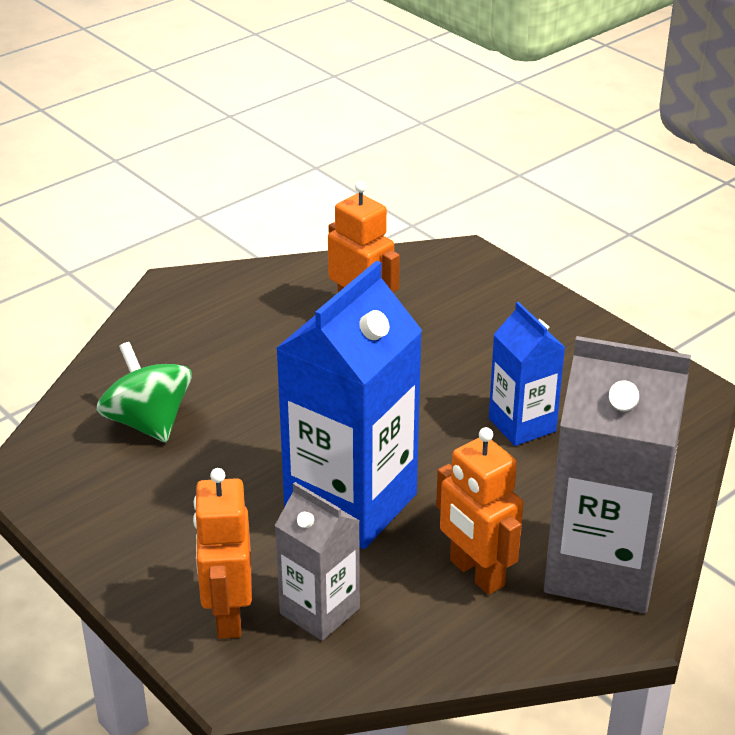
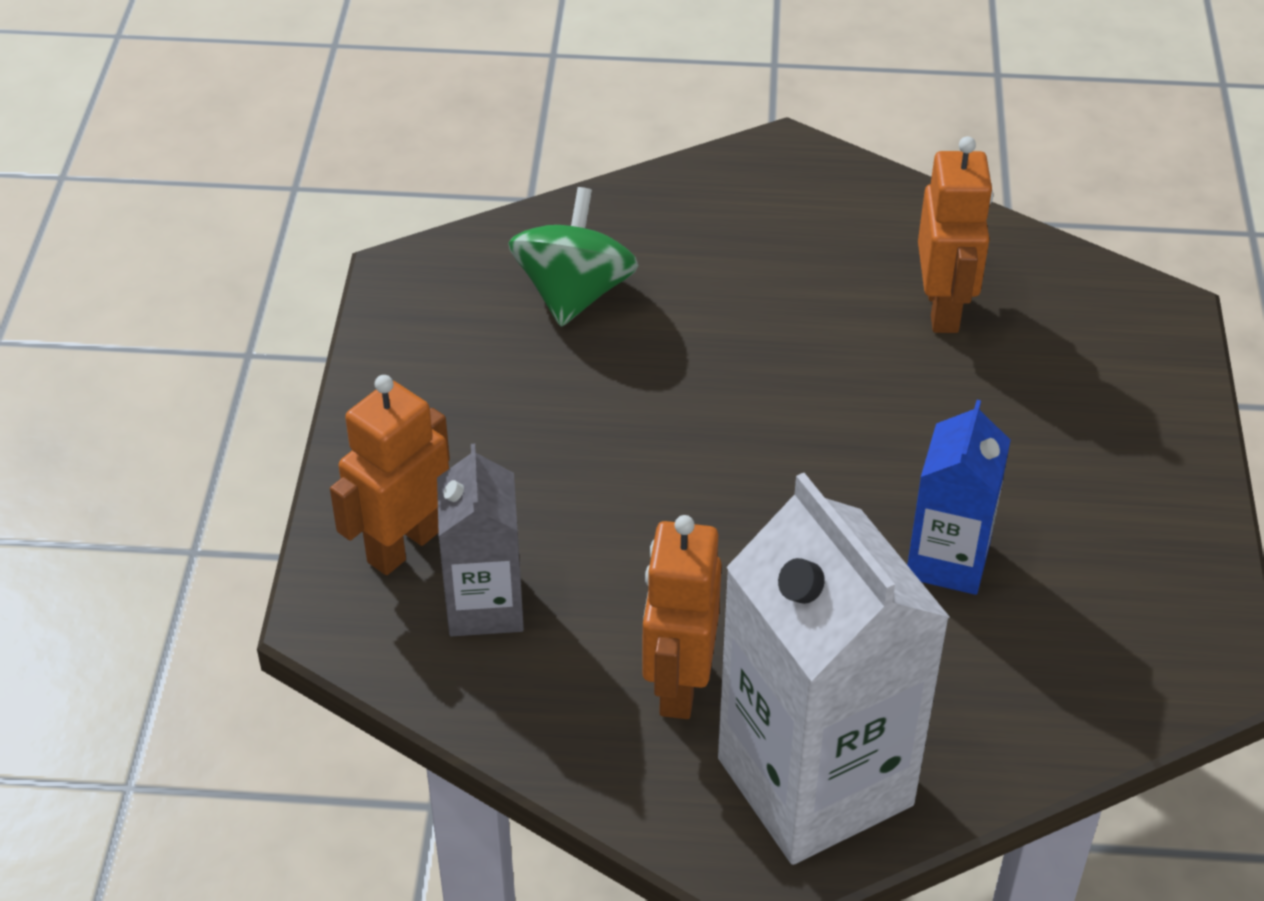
camera: 45 degrees right, 10 degrees up
(351, 503) = (654, 517): blue carton -> none
(602, 568) = (815, 782): grey carton -> white carton

